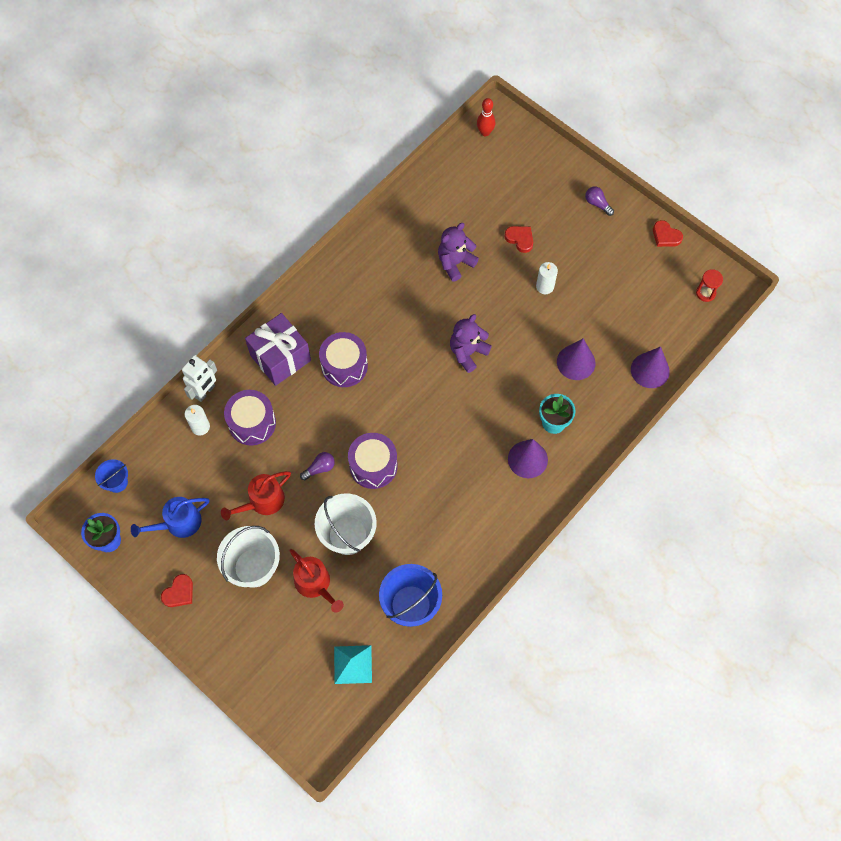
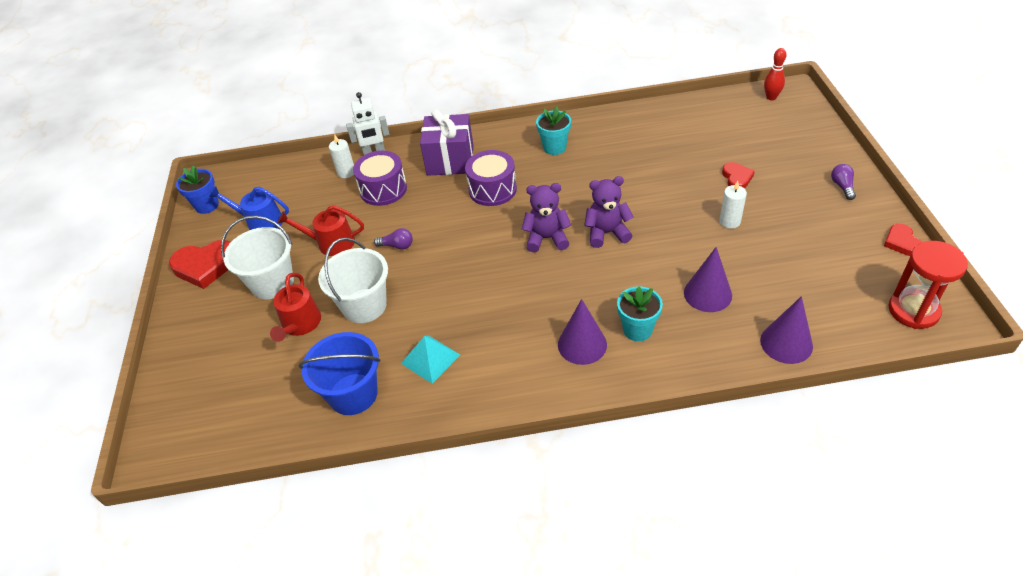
camera: 45 degrees right, 20 degrees down
(117, 482) = (255, 175): blue bucket -> none
(179, 593) = (205, 266): red heart -> red heart, size x1.76
(353, 664) = (256, 407): turquoise pyramid -> turquoise pyramid (430, 359)
(356, 290) = (554, 147): none -> turquoise flower pot
(373, 466) = (440, 268): purple drum -> none
(455, 263) = (658, 167): purple teddy bear -> purple teddy bear (546, 238)
(705, 293) = (913, 310): red hourglass -> red hourglass, size x1.85

